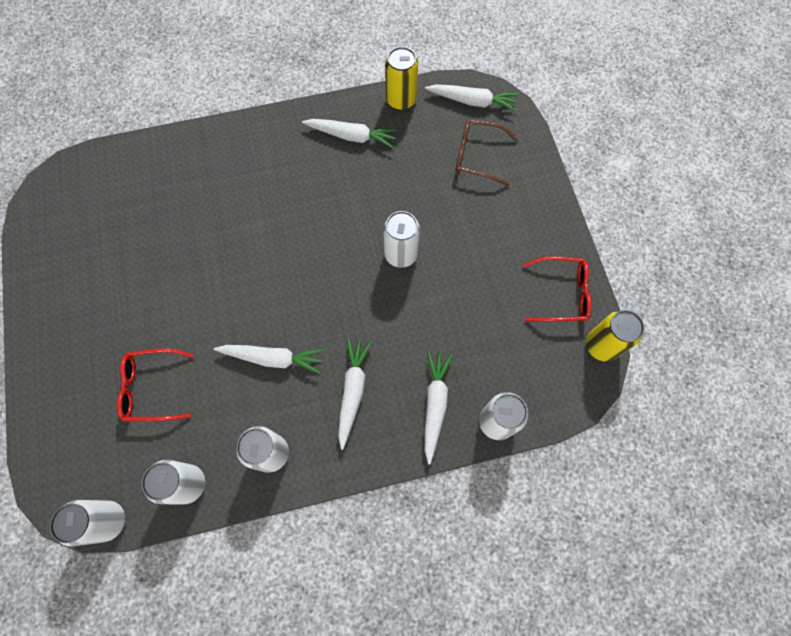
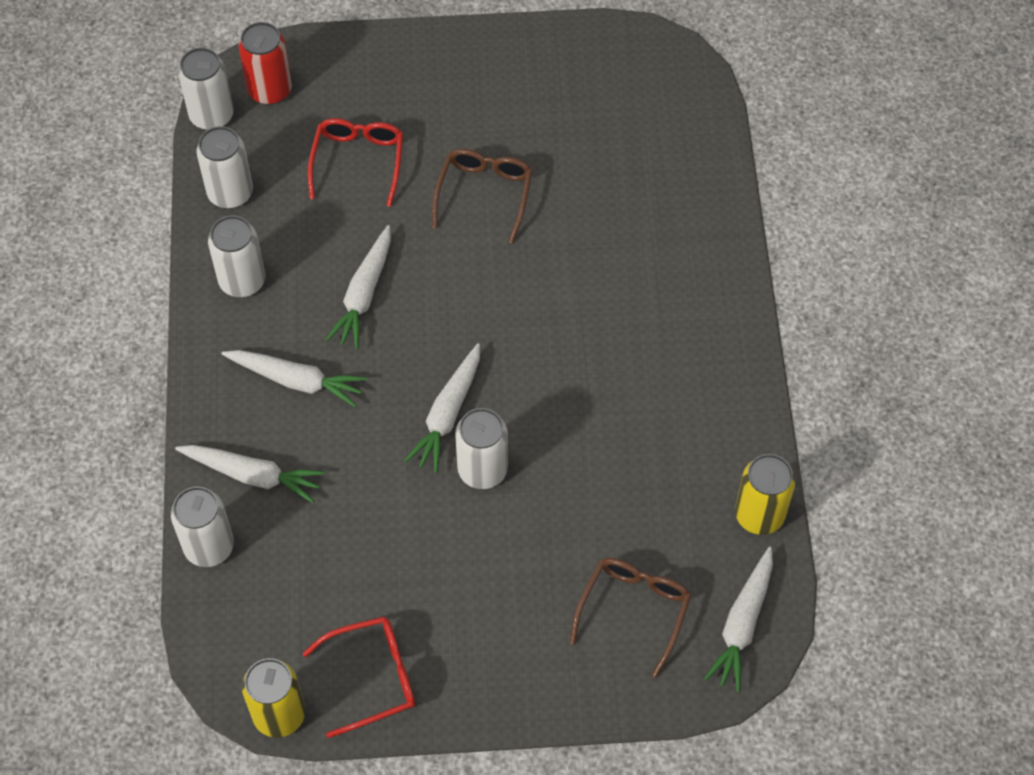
camera: 100 degrees right, 10 degrees down
(80, 476) = (270, 90): none -> red can
(178, 291) = (484, 195): none -> brown glasses
(351, 136) = (699, 433): white carrot -> white carrot (447, 414)
(561, 294) = (372, 678): red glasses -> red glasses turned 120 degrees counterclockwise

